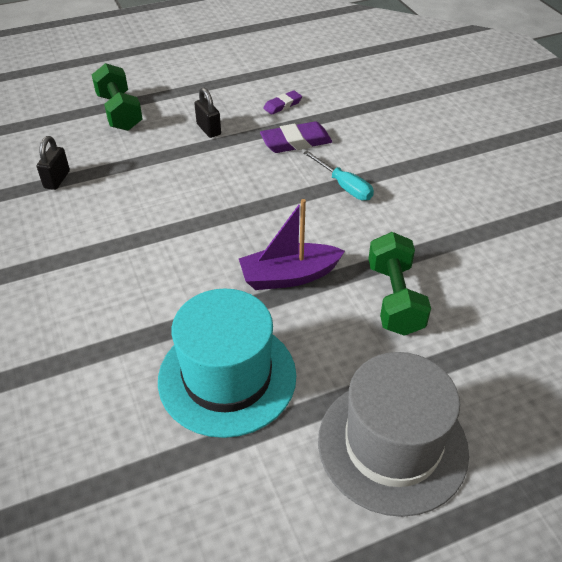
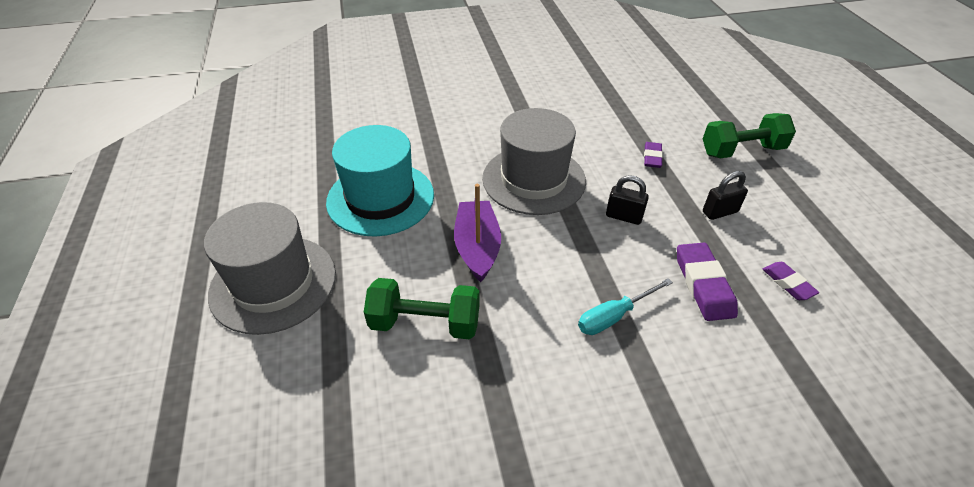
camera: 100 degrees right, 0 degrees up
(57, 179) = (628, 117): black padlock -> black padlock (624, 216)
(132, 164) = (652, 157): none -> purple eraser
(176, 245) = (533, 179): none -> grey hat

